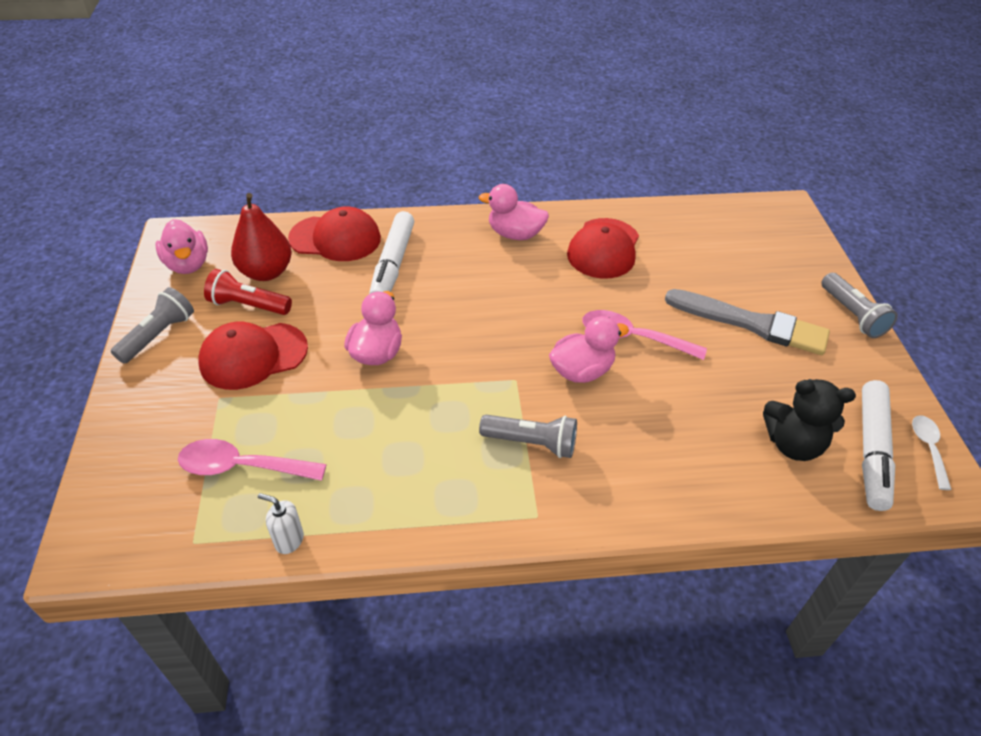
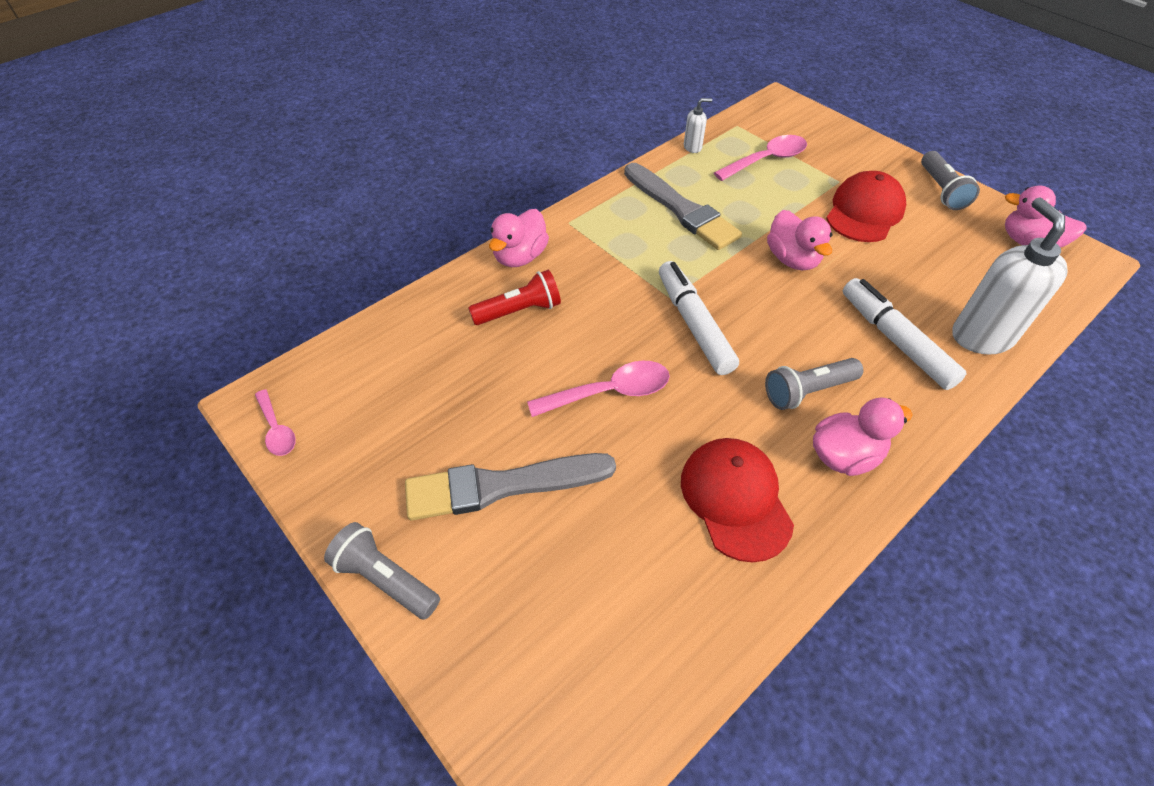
camera: 145 degrees right, 5 degrees up
(248, 305) = (930, 240): red flashlight -> red flashlight (519, 311)
(266, 272) = (969, 271): red pear -> none
(335, 238) = (981, 336): red cap -> white soap dispenser
(406, 459) = (681, 209): none -> grey brush
(531, 443) = (612, 260): grey flashlight -> grey flashlight (807, 391)
(581, 371) = (626, 333): pink duck -> pink duck (520, 257)
(793, 444) = (408, 366): black teddy bear -> none
(871, 450) = (333, 398): white marker -> white marker (694, 324)
(928, 448) = (277, 430): white spoon -> pink spoon

